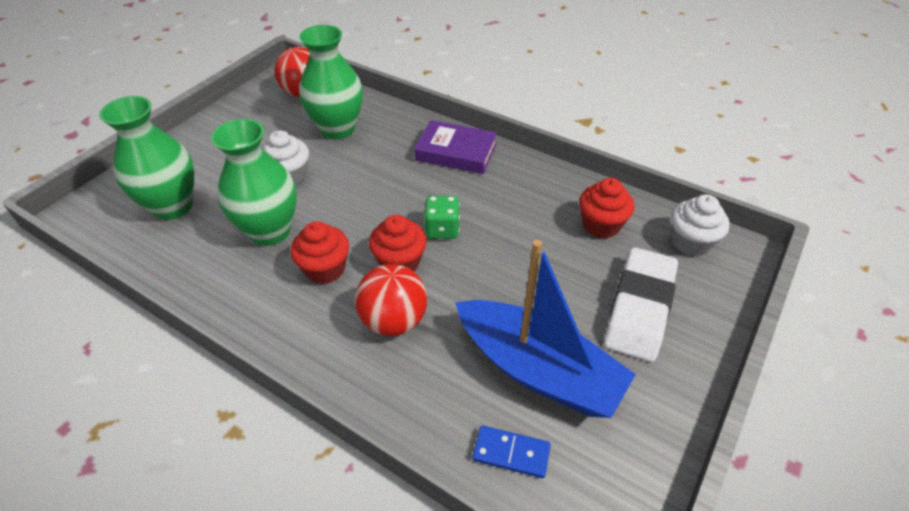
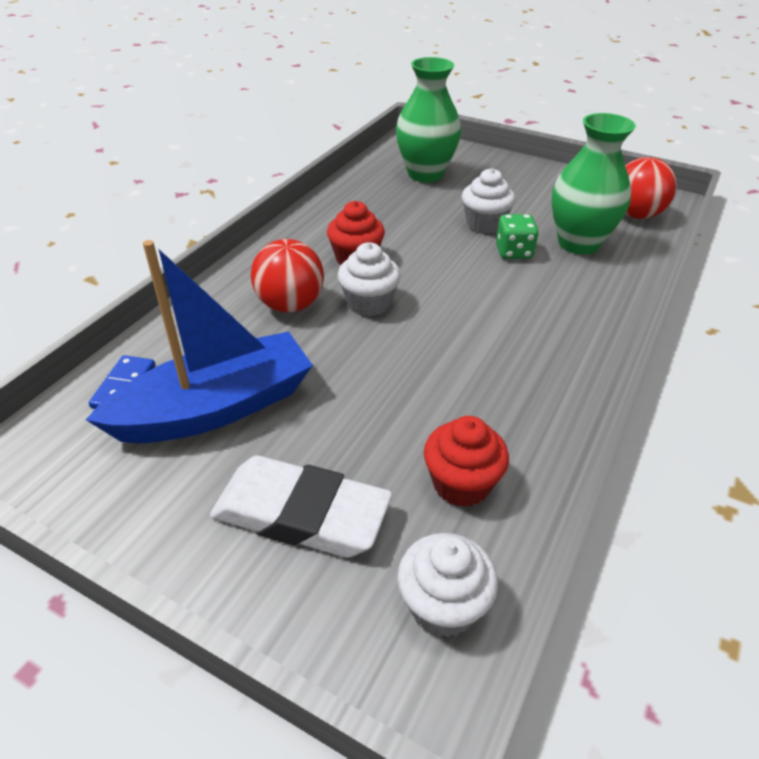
camera: 85 degrees right, 5 degrees down
(270, 231) = (403, 224): green vase -> none
(400, 262) = (369, 303): red cupcake -> white cupcake
(442, 229) = (425, 330): green dice -> green dice (514, 252)
(456, 152) = (574, 336): purple book -> none
(538, 370) = (216, 408): blue boat -> blue boat turned 150 degrees counterclockwise

